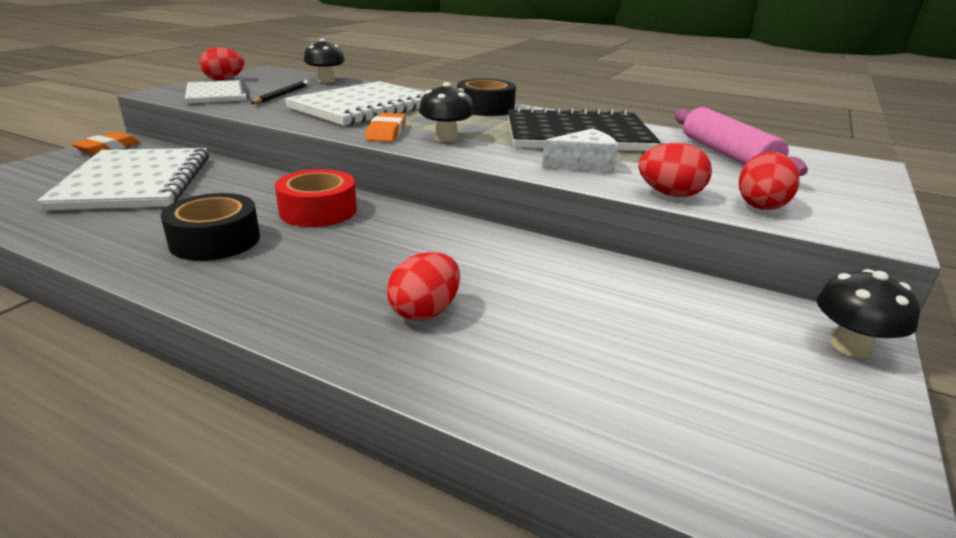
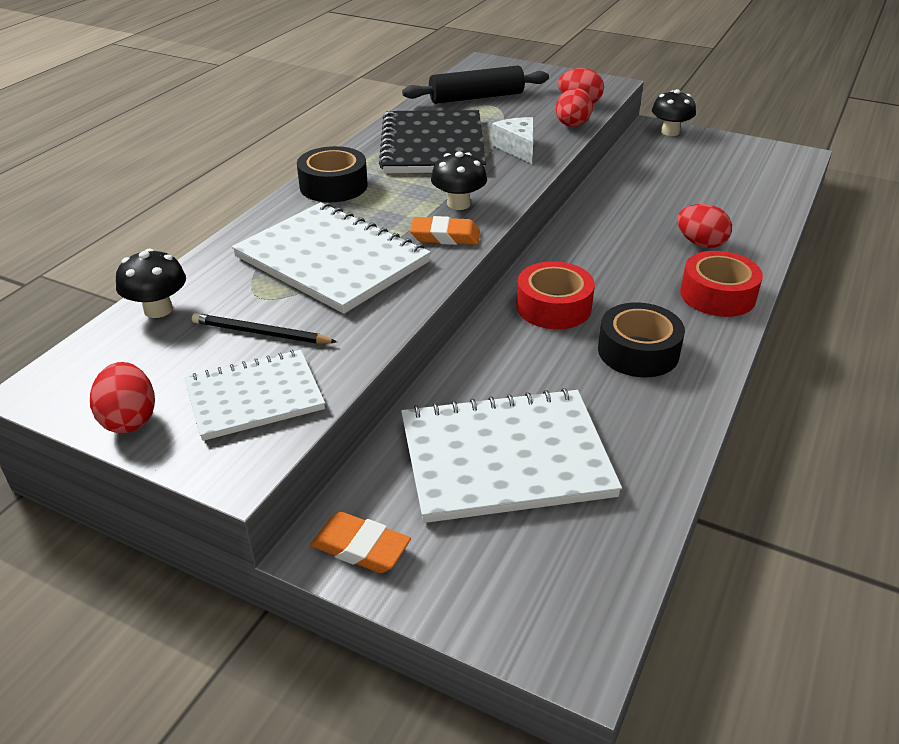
camera: 90 degrees left, 10 degrees up
(288, 302) = (717, 295): none -> red tape
(727, 155) = (476, 97): pink rolling pin -> black rolling pin

